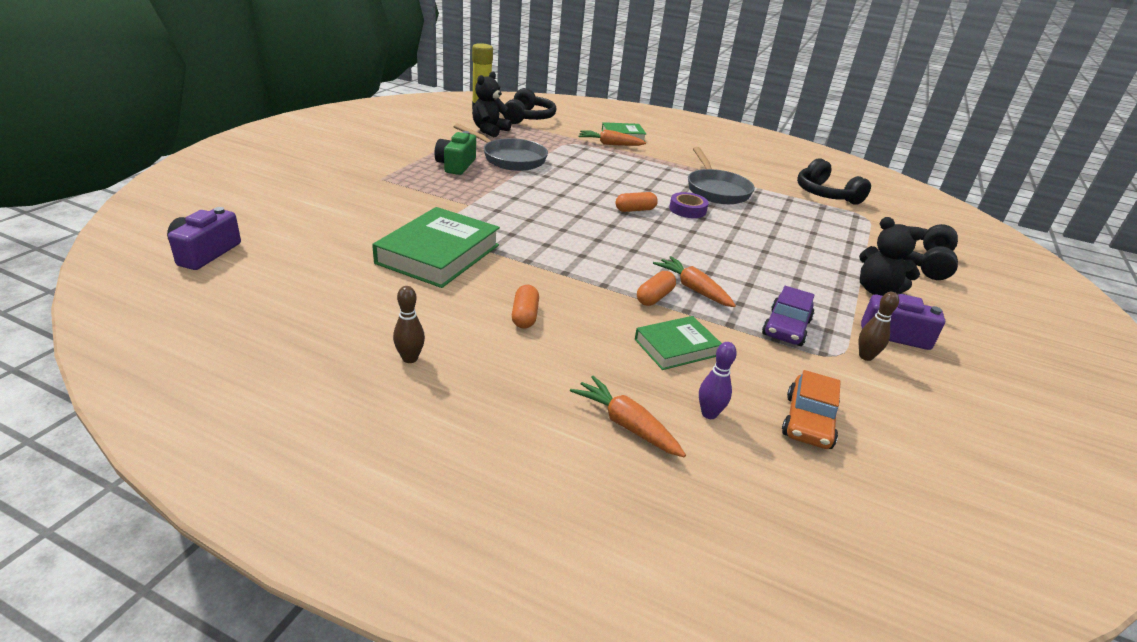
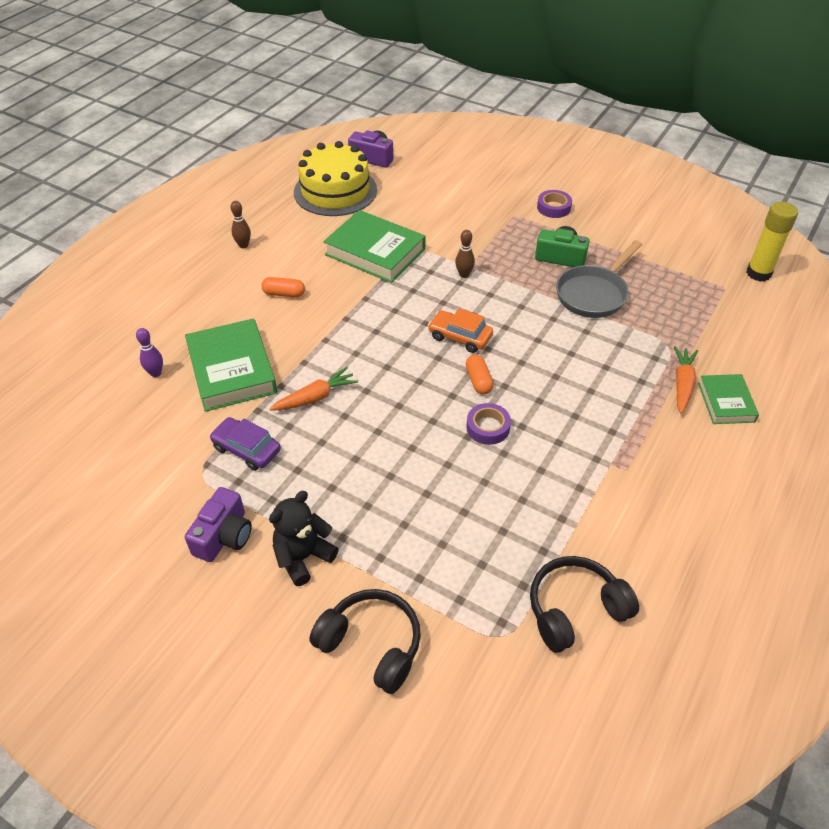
camera: 100 degrees right, 15 degrees up
(284, 282) = (335, 191): none -> yellow cake
(372, 161) = (553, 207): none -> purple tape
(489, 130) = (678, 280): black teddy bear -> none
(528, 118) = (747, 313): black headphones -> none
(626, 425) = (158, 332): orange carrot -> none
(654, 297) = (303, 369): orange capsule -> none
(676, 347) = (232, 370): green book -> green book, size x1.74
(716, 190) = (555, 470): grey pan -> none
(808, 422) = (132, 426): orange car -> orange car (460, 337)
(865, 356) = (195, 495): brown bowling pin -> brown bowling pin (464, 275)

